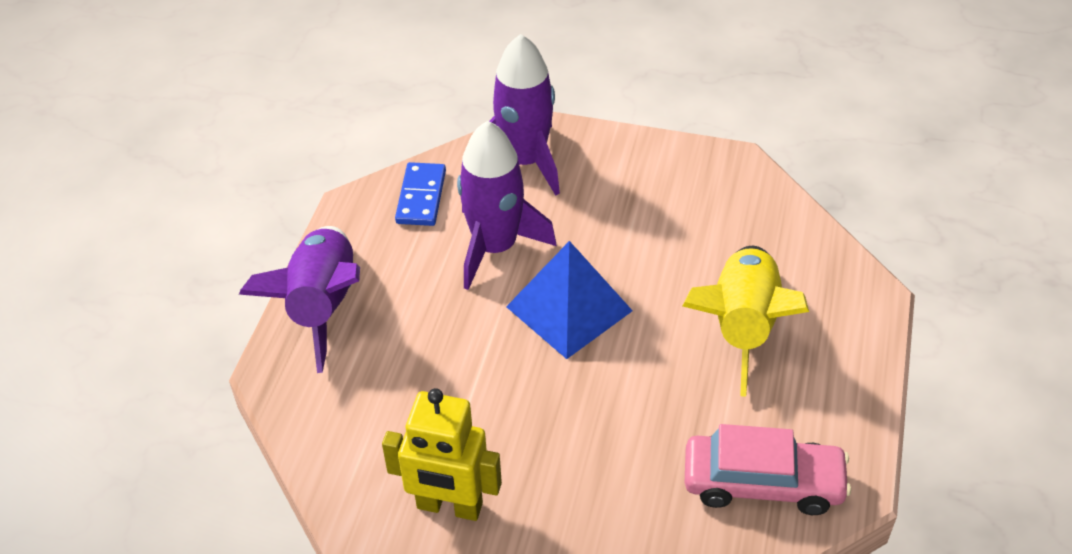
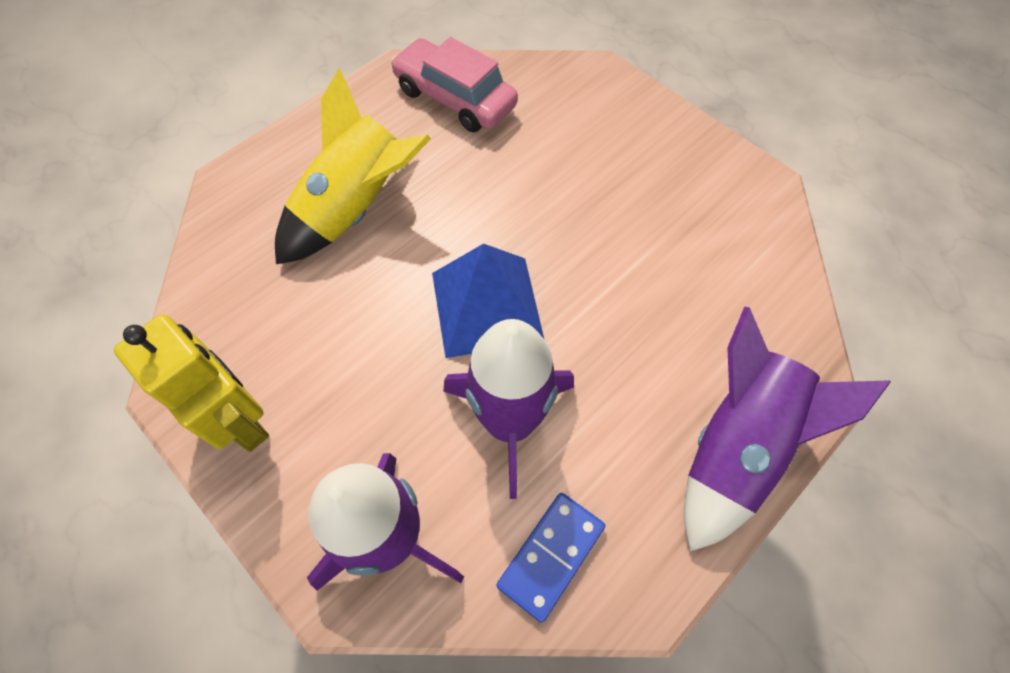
camera: 150 degrees left, 15 degrees up
(449, 506) = (695, 189): yellow robot -> yellow robot (241, 421)

